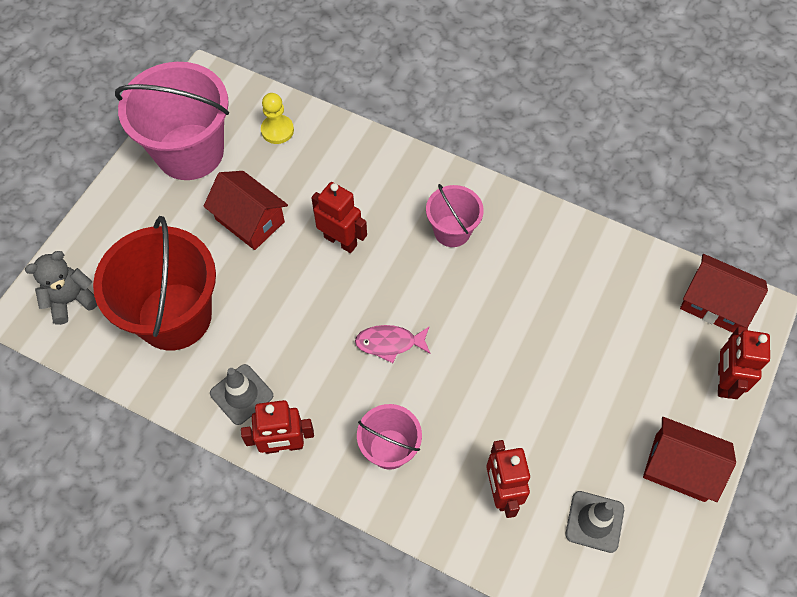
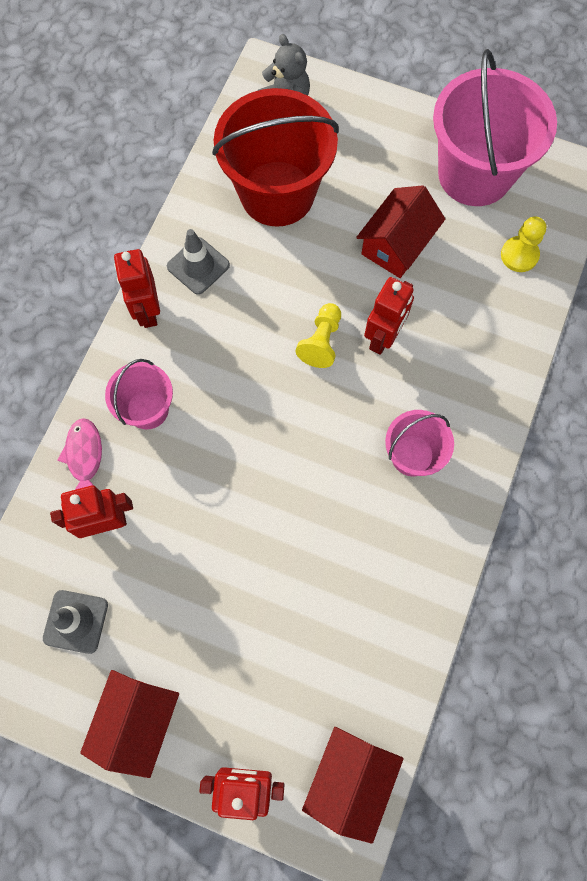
camera: 85 degrees right, 10 degrees up
(338, 291) = (321, 341): none -> yellow pawn
(389, 343) = (264, 399): pink fish -> pink fish (84, 456)

